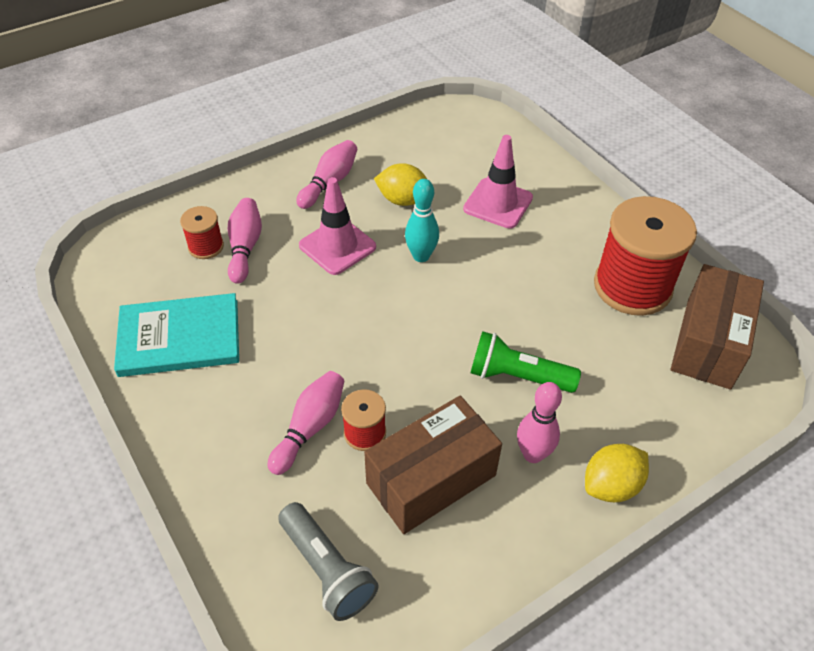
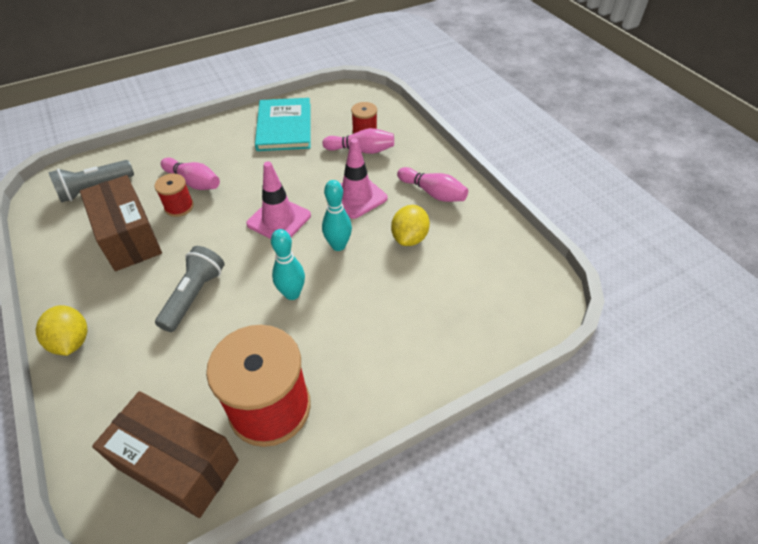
camera: 95 degrees right, 0 degrees up
(497, 287) = (292, 294): none -> turquoise bowling pin
(498, 203) = (402, 307): pink traffic cone -> pink traffic cone (279, 220)
(517, 376) = (194, 295): green flashlight -> grey flashlight
(533, 454) = (121, 295): pink bowling pin -> none

